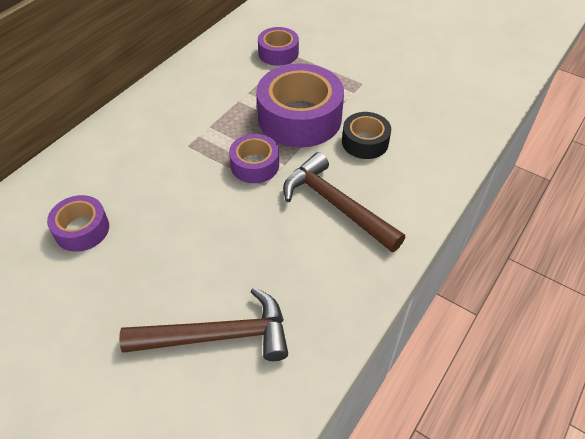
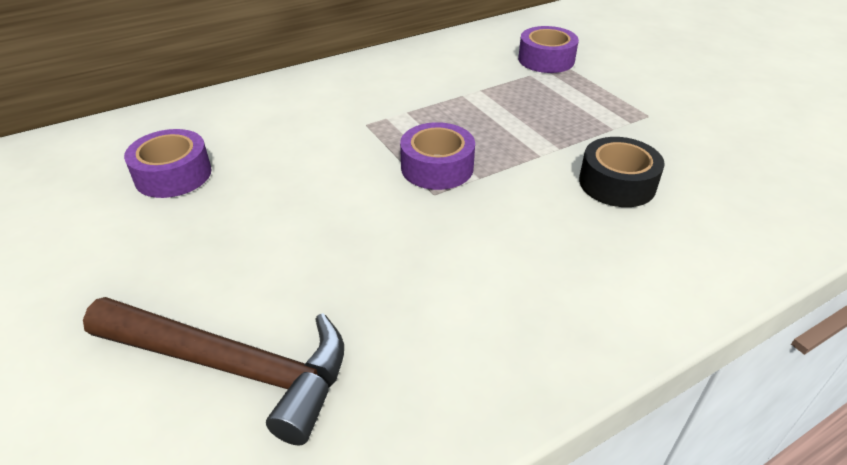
camera: 25 degrees right, 10 degrees down
(299, 118) = (533, 131): purple tape -> none
(336, 205) = (526, 250): brown hammer -> none

